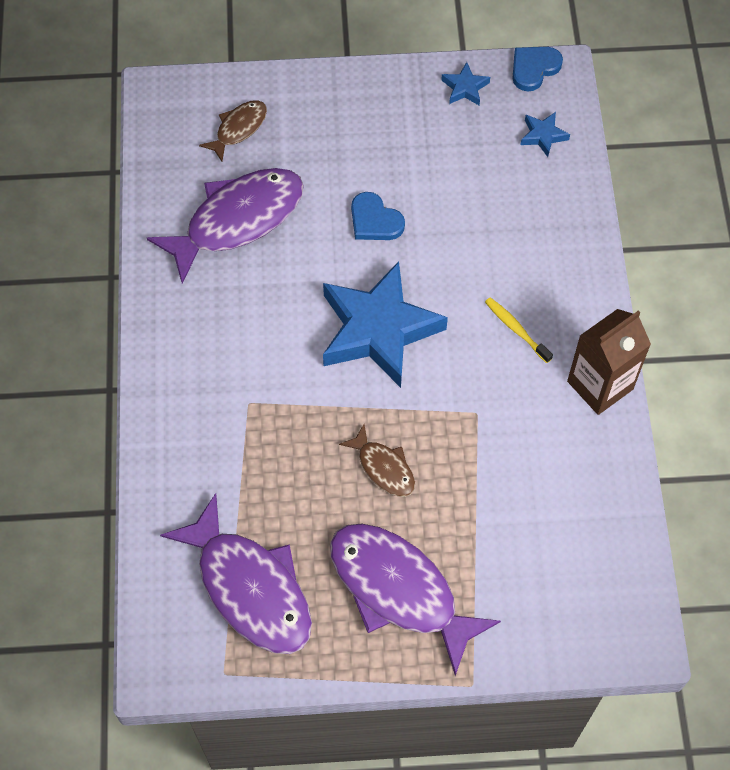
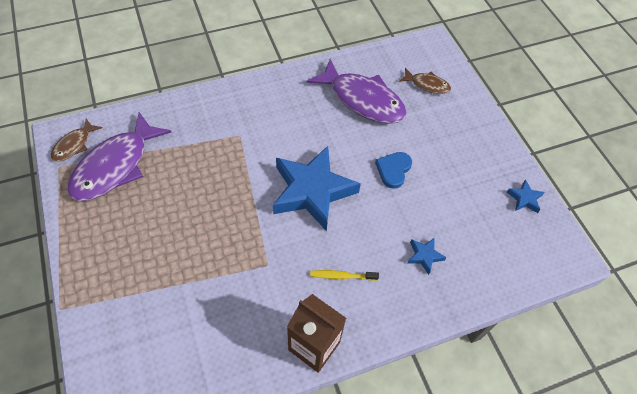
camera: 70 degrees right, 5 degrees down
(383, 467) = (212, 218): brown fish -> brown fish (74, 145)
(399, 590) = (124, 247): purple fish -> none
(516, 329) = (342, 276): yellow toothbrush -> yellow toothbrush turned 120 degrees counterclockwise
(534, 68) = (566, 239): blue heart -> none
(543, 136) = (511, 258): blue star -> blue star (424, 256)

